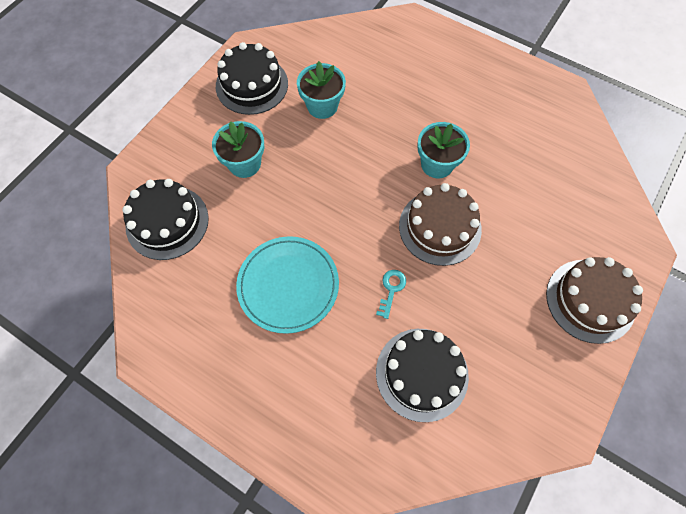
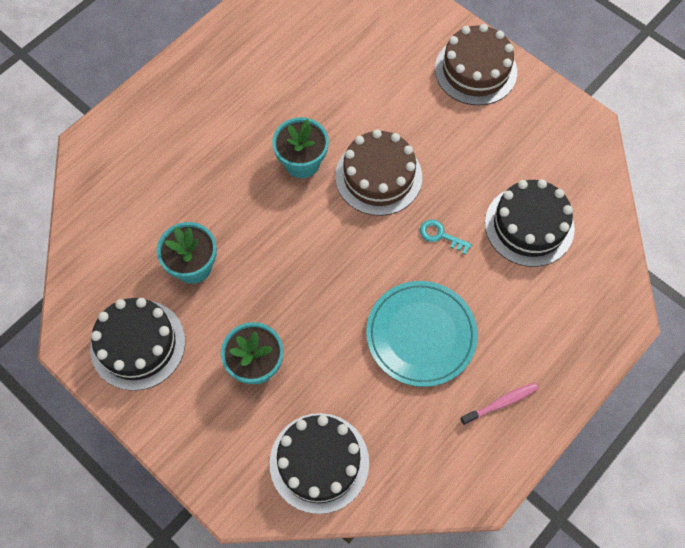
camera: 80 degrees left, 0 degrees up
(230, 364) = (501, 403): none -> pink toothbrush

